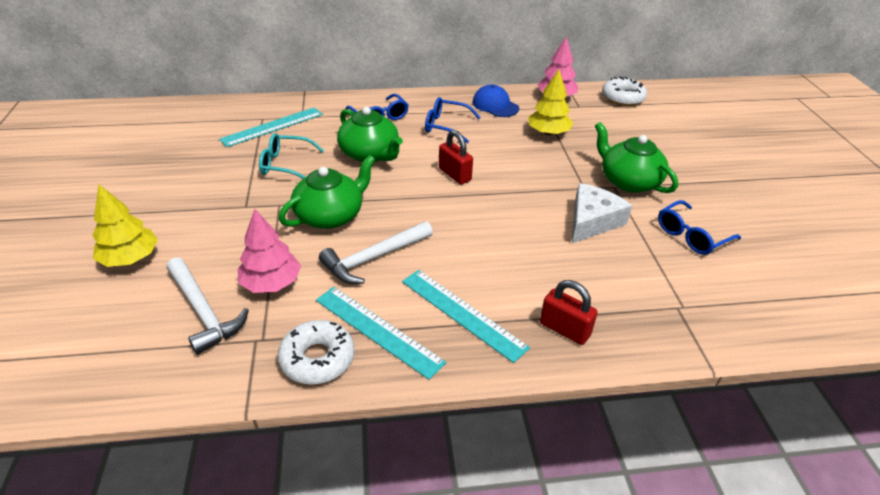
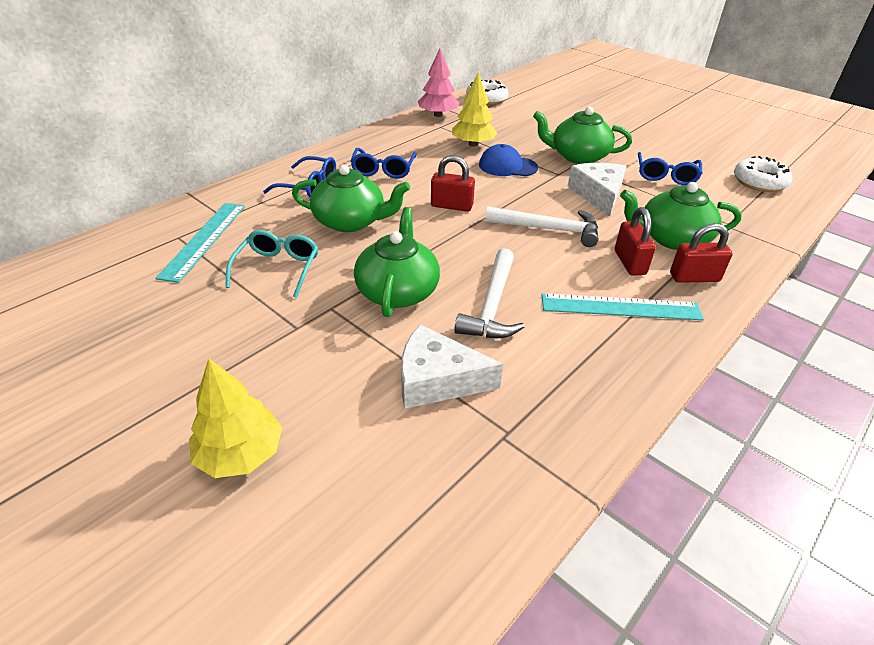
camera: 40 degrees left, 0 degrees up
(203, 311) = (413, 448): white hammer -> white hammer (549, 229)
(271, 283) = (437, 380): pink tree -> white cheese
(285, 164) = (278, 268): turquoise glasses -> turquoise glasses turned 135 degrees clockwise
(317, 359) = (577, 414): white donut -> white donut (759, 182)
(378, 330) = (585, 359): turquoise ruler -> none
(446, 126) = (383, 170): blue glasses -> blue glasses turned 60 degrees counterclockwise
(495, 105) = (399, 138): blue cap -> blue cap (507, 166)
(526, 287) = (629, 263): none -> red padlock
(599, 289) = (672, 238): none -> green teapot

